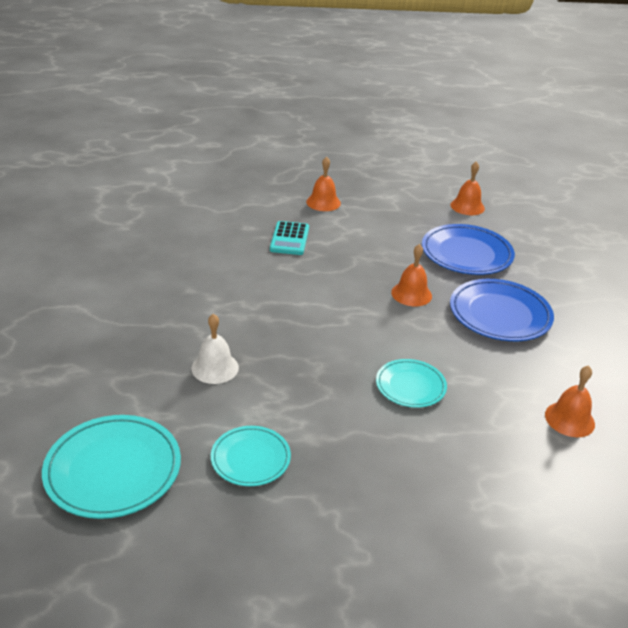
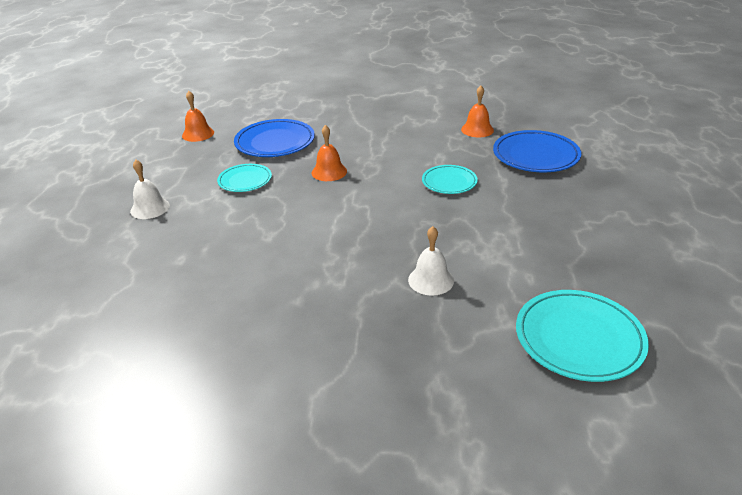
camera: 80 degrees left, 0 degrees up
(250, 458) = (544, 259): turquoise plate -> turquoise plate (245, 180)
(289, 239) = (216, 232): turquoise calculator -> none
(323, 202) = (150, 208): orange bell -> white bell
(500, 314) = (362, 138): blue plate -> blue plate (535, 155)

